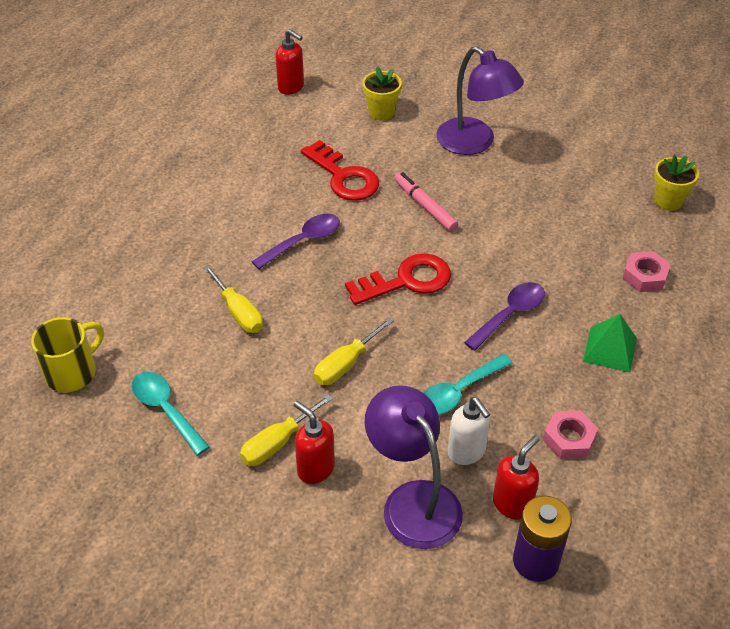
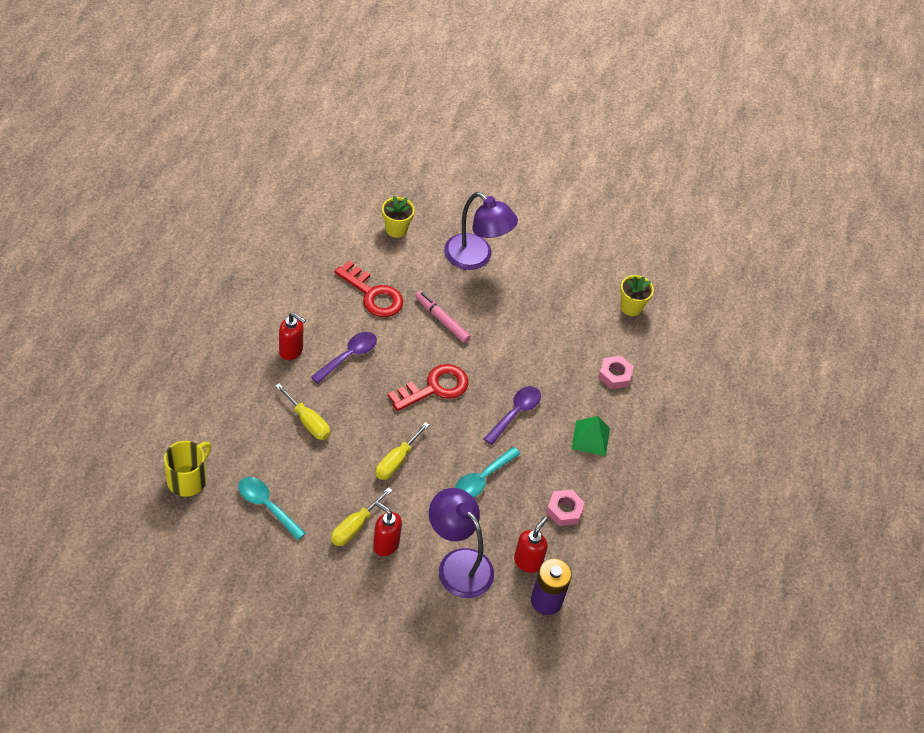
camera: 15 degrees left, 5 degrees up
(291, 87) = (316, 206): red soap dispenser -> red soap dispenser (291, 351)
(466, 452) = (492, 525): white soap dispenser -> none

